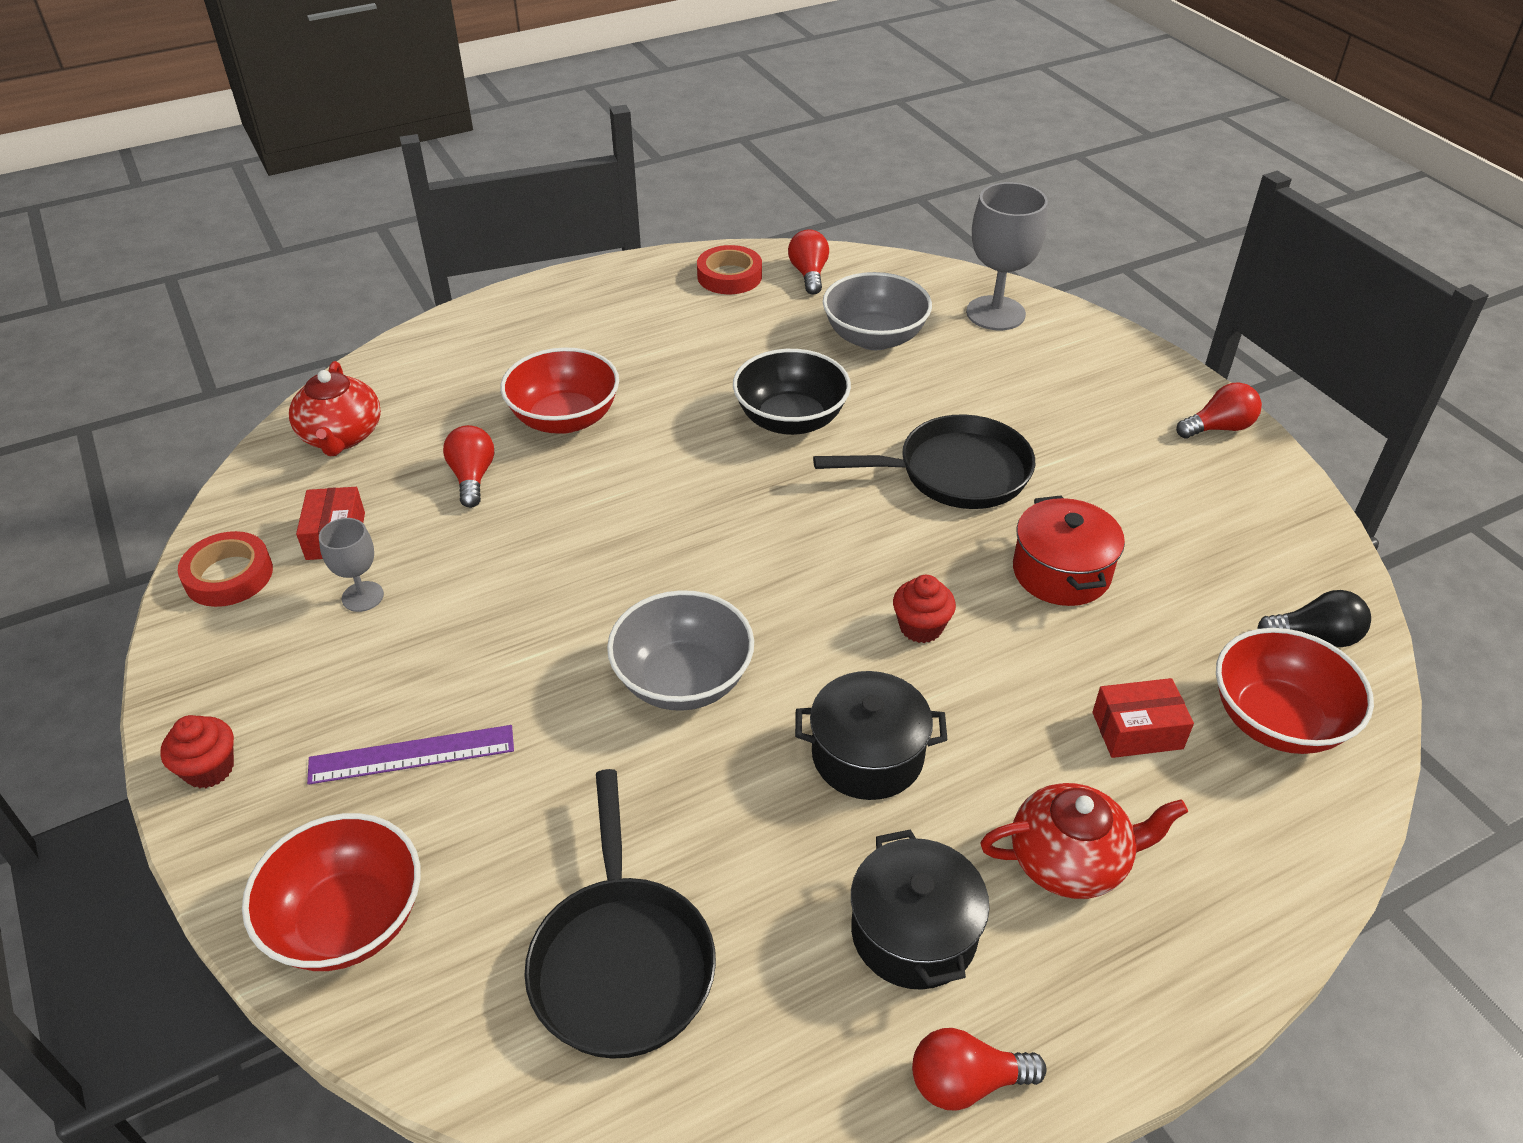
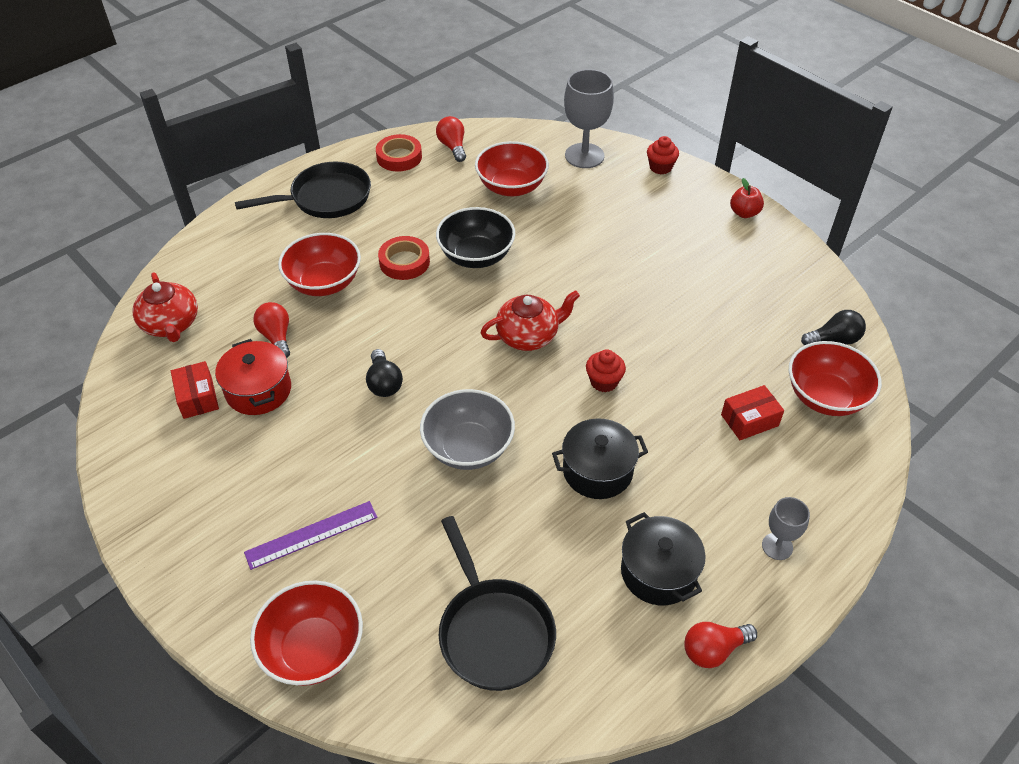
camera: 15 degrees left, 5 degrees up
(209, 769) = (179, 575): red cupcake -> red cupcake (660, 167)
(229, 575) = (133, 441): red tape -> red tape (404, 262)
(362, 596) = (234, 436): grey goblet -> grey goblet (777, 546)
(596, 566) = (384, 383): none -> black light bulb
(874, 338) = (511, 187): grey bowl -> red bowl
(955, 473) = (593, 274): black pan -> black pan (326, 198)
(1061, 572) = (677, 328): red pot -> red pot (258, 390)
(1070, 860) = (734, 508): red teapot -> red teapot (528, 336)
(1218, 428) = (744, 213): red light bulb -> red apple

